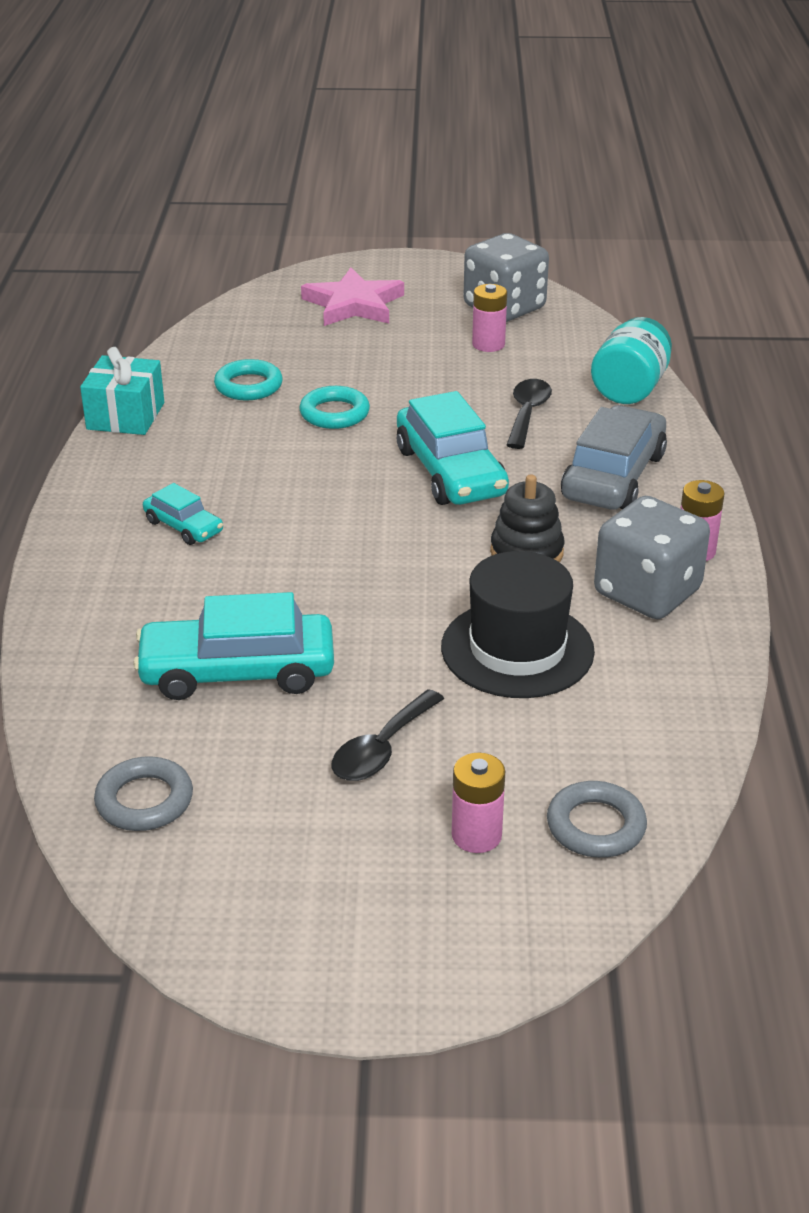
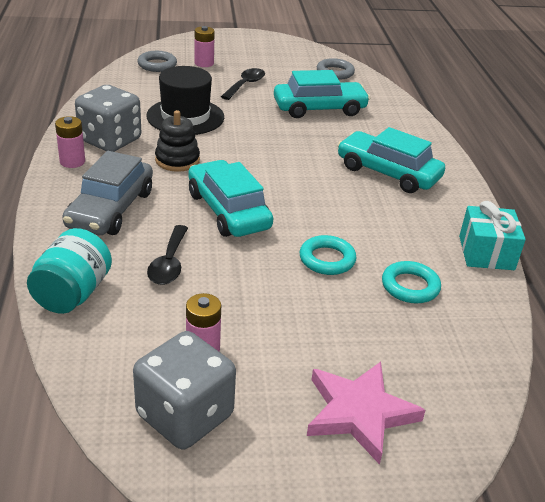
camera: 170 degrees right, 0 degrees up
(183, 526) = (388, 173): turquoise car -> turquoise car, size x1.91

